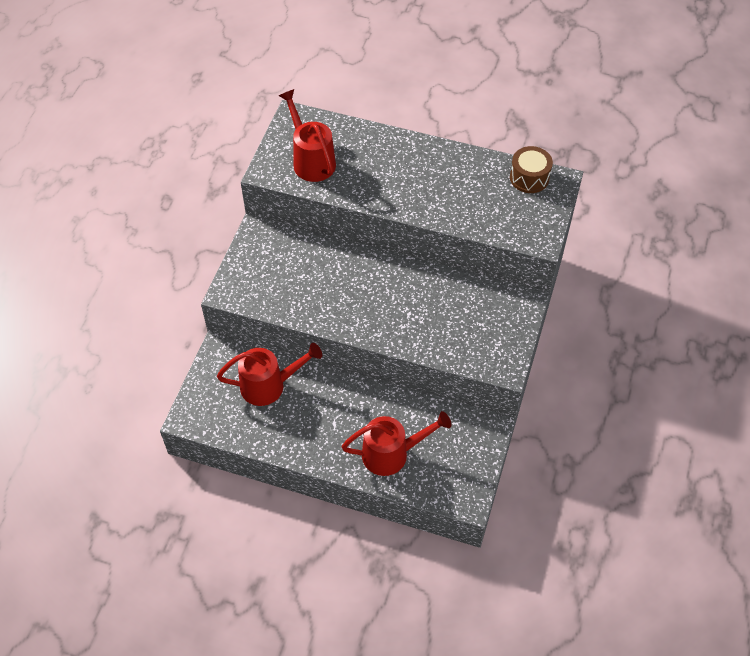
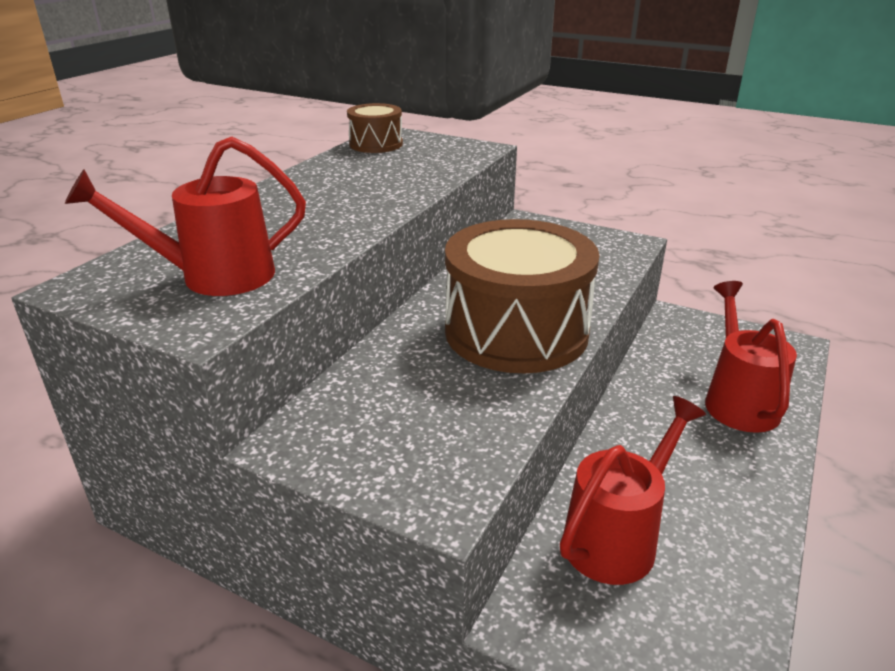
camera: 80 degrees left, 25 degrees down
(269, 385) = (618, 537): red watering can -> red watering can turned 45 degrees clockwise
(365, 307) = (516, 331): none -> brown drum

